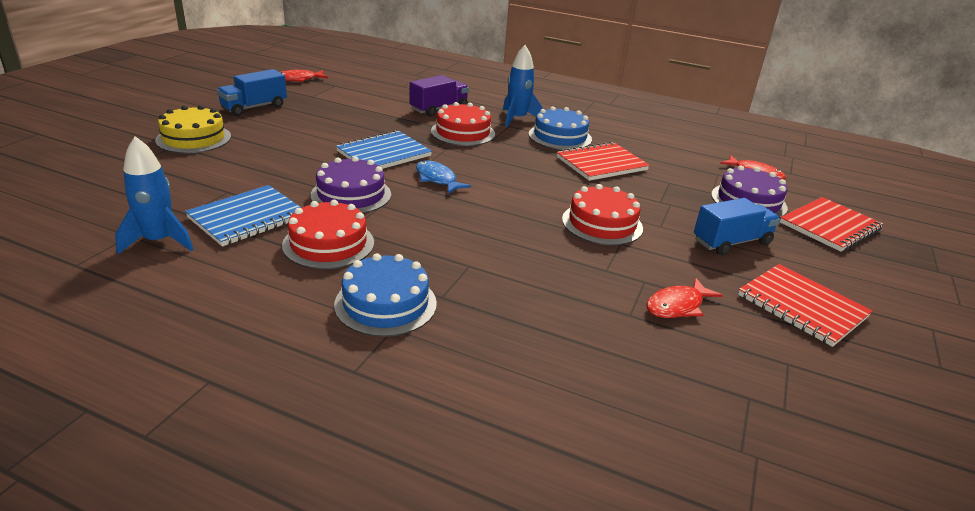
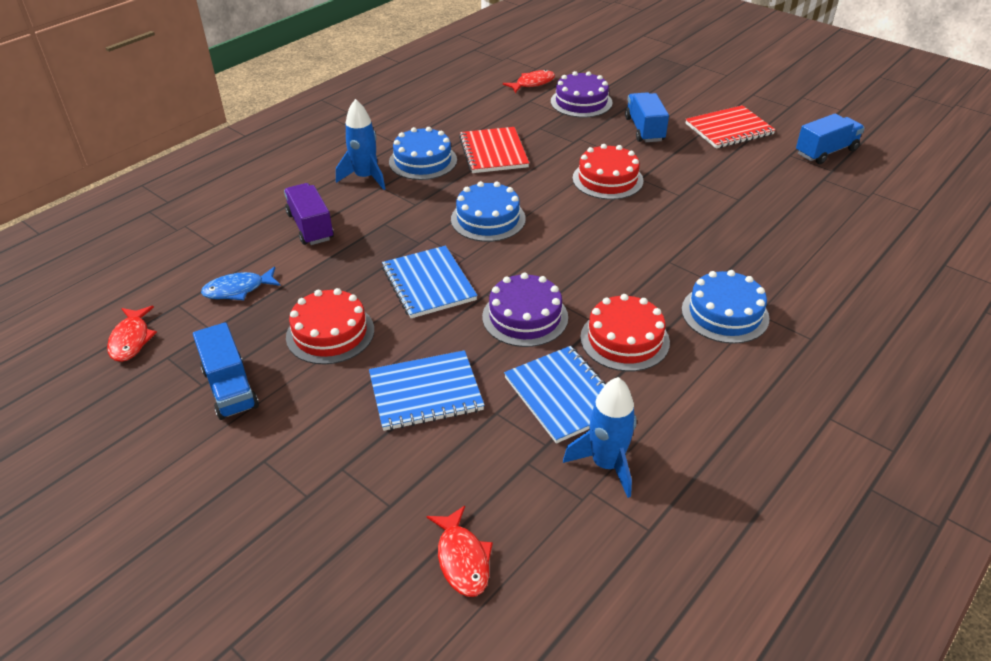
camera: 70 degrees left, 10 degrees up
(194, 138) = (324, 449): yellow cake -> none
(251, 164) = (425, 392): none -> blue notebook
(437, 179) = (502, 255): blue fish -> blue fish (238, 289)
(463, 132) = (389, 220): red cake -> red cake (330, 333)
(489, 169) = (488, 219): none -> blue cake
(677, 306) = (728, 177): red fish -> red fish (462, 559)
(829, 226) = (625, 82): red notebook -> none
(836, 404) = (826, 152): none -> blue truck

